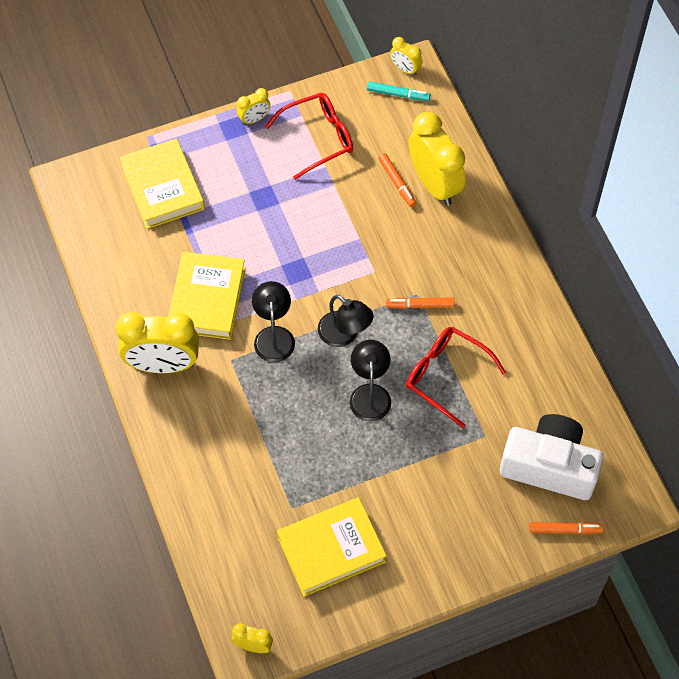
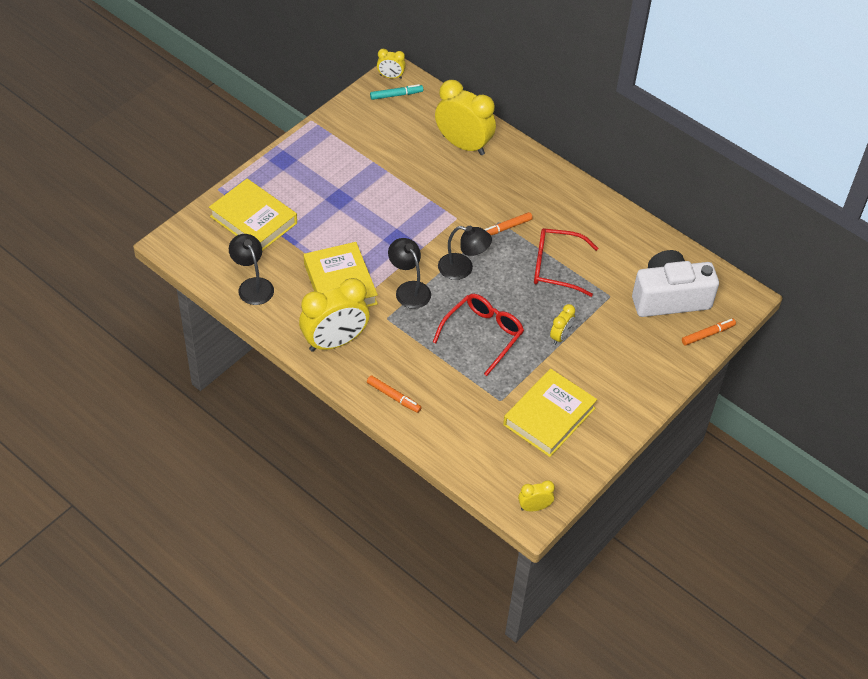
camera: 30 degrees left, 10 degrees down
(254, 119) = (296, 148): yellow clock -> yellow clock (560, 336)
(318, 138) = (355, 144): red glasses -> red glasses (483, 334)
(370, 394) = (508, 300): black lamp -> black lamp (252, 285)
(397, 182) = (434, 153): orange marker -> orange marker (393, 397)

